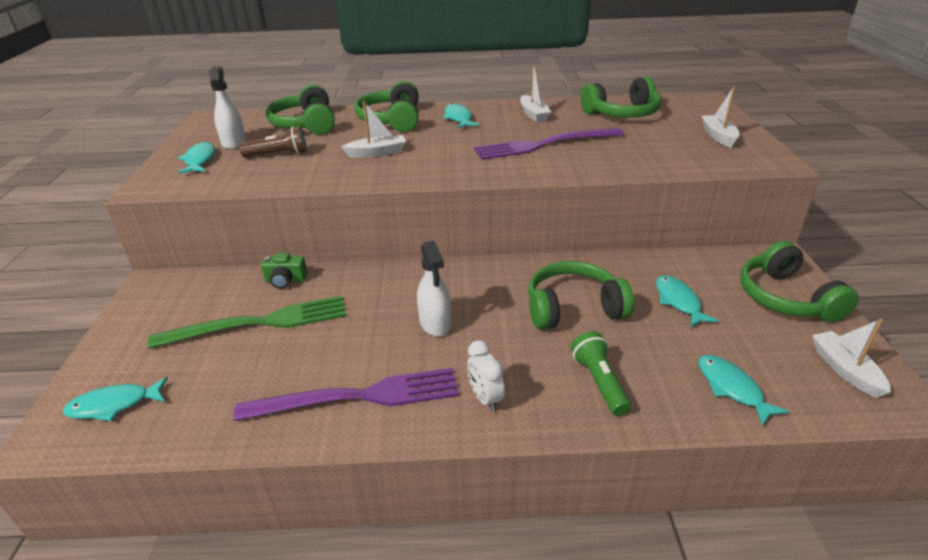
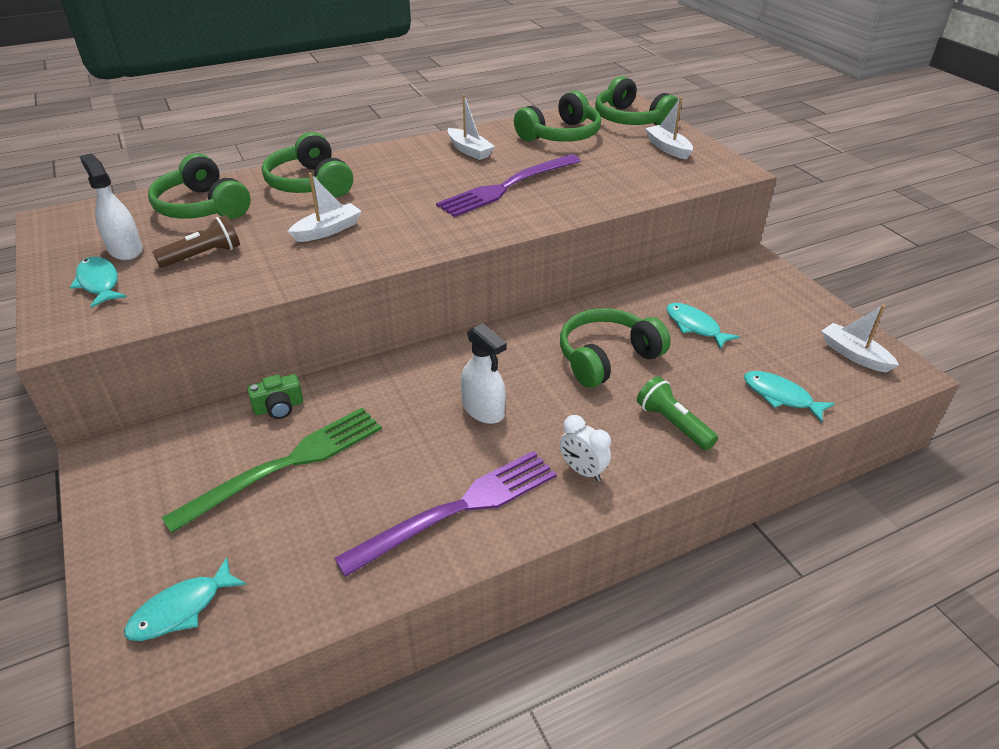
camera: 25 degrees left, 5 degrees up
(458, 118) = (389, 168): turquoise fish -> none
(786, 298) = (779, 300): green headphones -> green headphones (631, 120)

